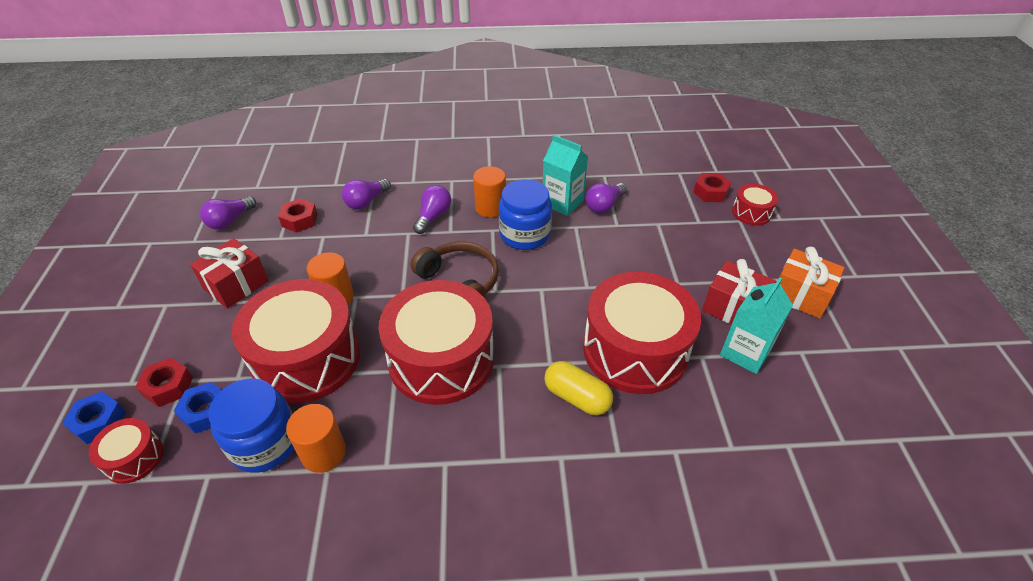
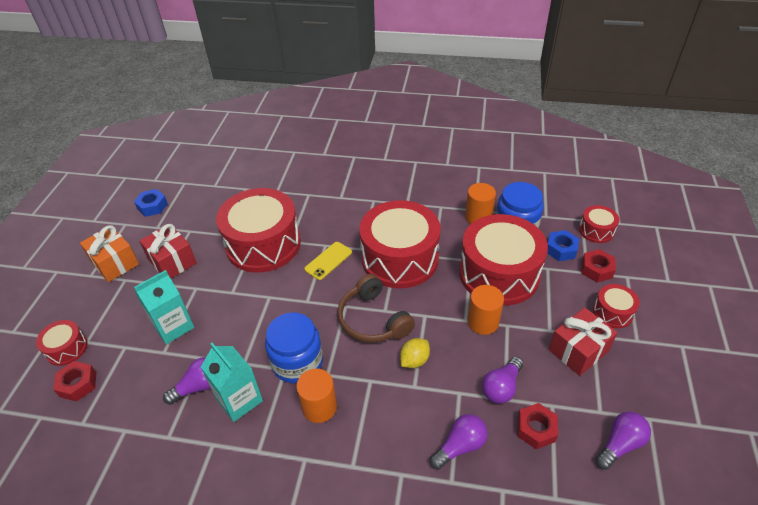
camera: 165 degrees left, 0 degrees up
(99, 422) = (633, 254): blue nut -> blue nut (152, 206)
(176, 331) = (612, 312): none -> red drum
(410, 252) = (414, 360): none -> yellow lemon
(433, 217) = (384, 405): purple light bulb -> purple light bulb (501, 387)
(536, 341) = (328, 260): none -> yellow phone
(577, 397) = (317, 223): yellow capsule -> none
(745, 352) = (192, 232): turquoise carton -> turquoise carton (173, 326)

